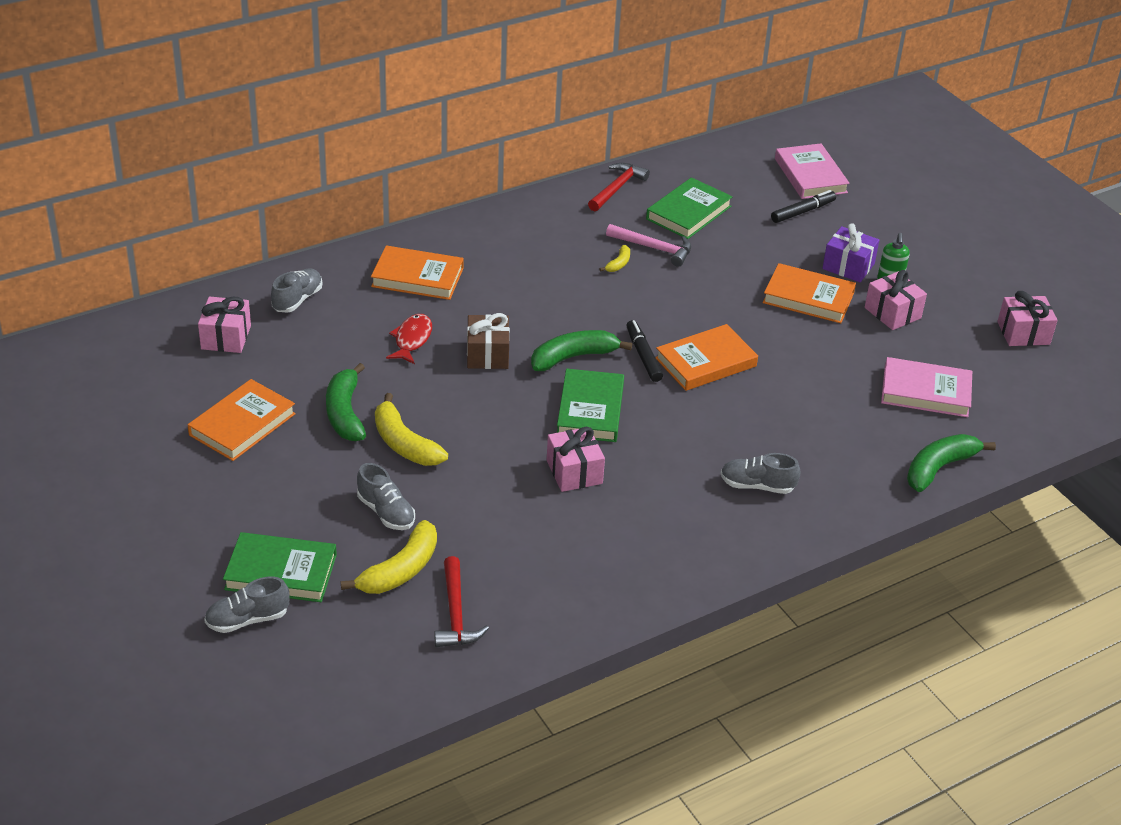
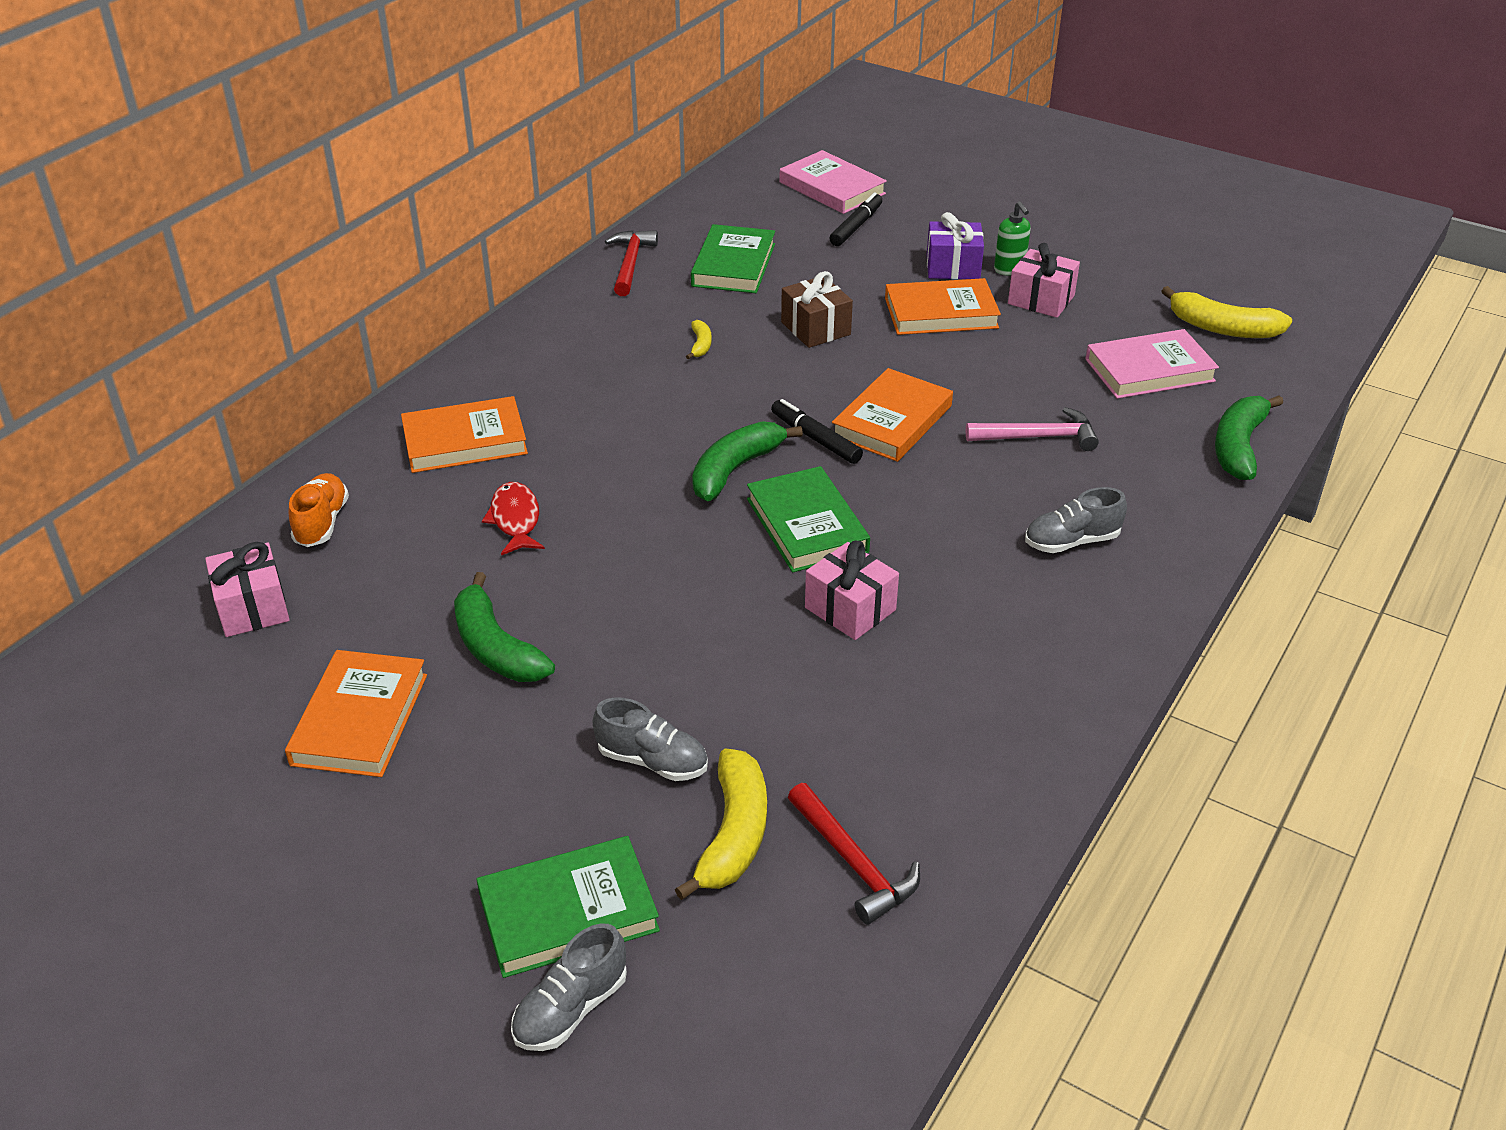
camera: 25 degrees left, 0 degrees up
(297, 300) = (322, 523): grey shoe -> orange shoe
(404, 443) = (606, 657): yellow banana -> yellow banana (1222, 328)
(487, 354) = (627, 504): brown gift -> brown gift (815, 328)
(654, 248) = (727, 315): pink hammer -> pink hammer (1038, 437)
(1023, 333) = (1186, 277): pink gift -> none

